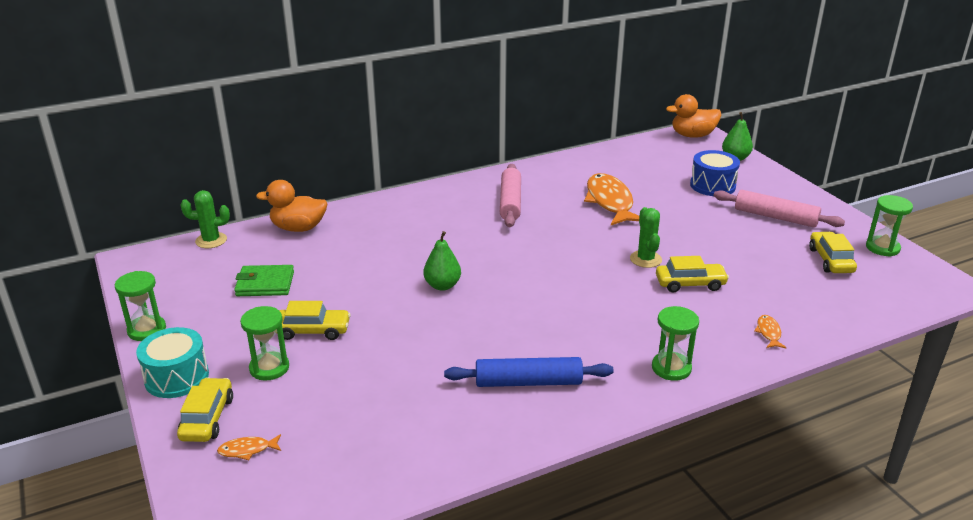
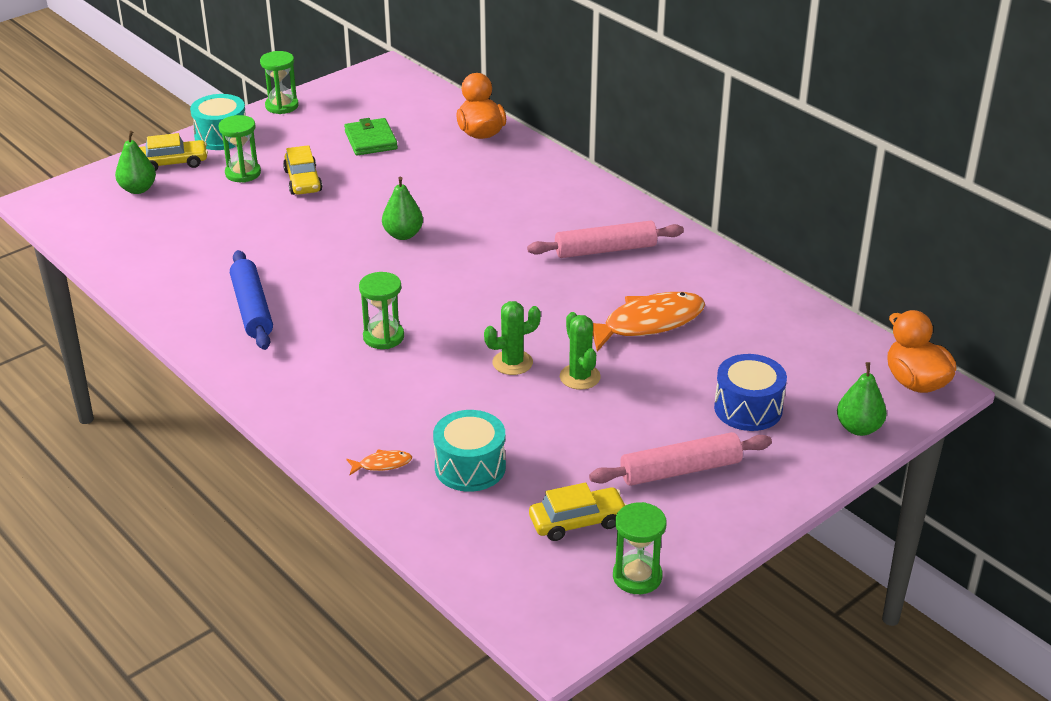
camera: 75 degrees right, 5 degrees up
(211, 240) = (436, 95): green cactus -> green cactus (580, 377)
(247, 450) = (138, 189): orange fish -> green pear
(671, 368) = (295, 395): green hourglass -> green hourglass (383, 337)
(690, 284) = (469, 400): yellow car -> none
(772, 294) = (470, 467): none -> turquoise drum
(775, 217) = (680, 470): pink rolling pin -> pink rolling pin turned 60 degrees clockwise

